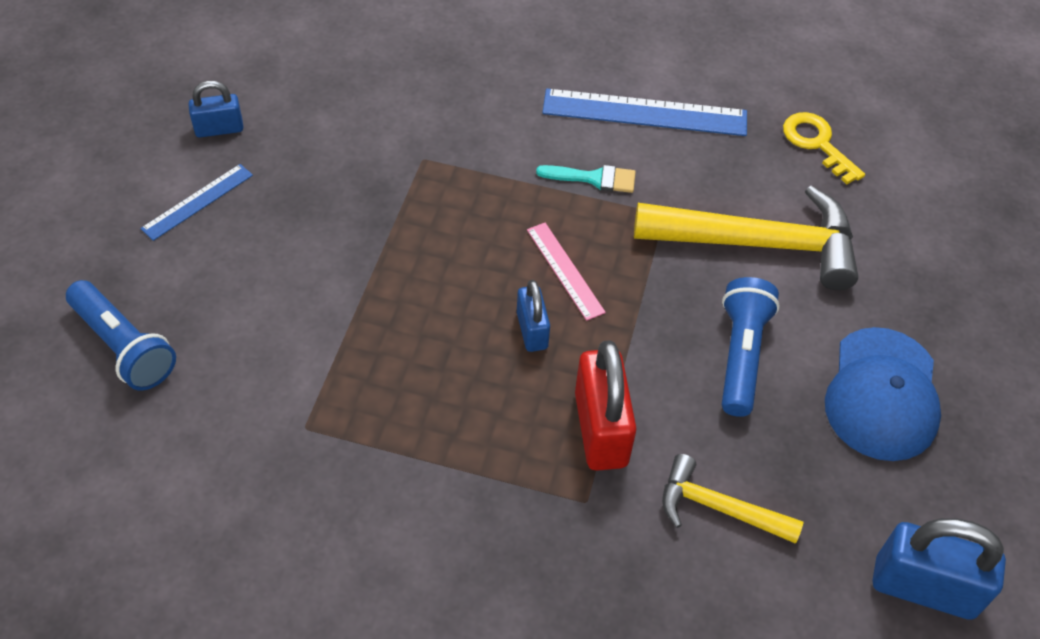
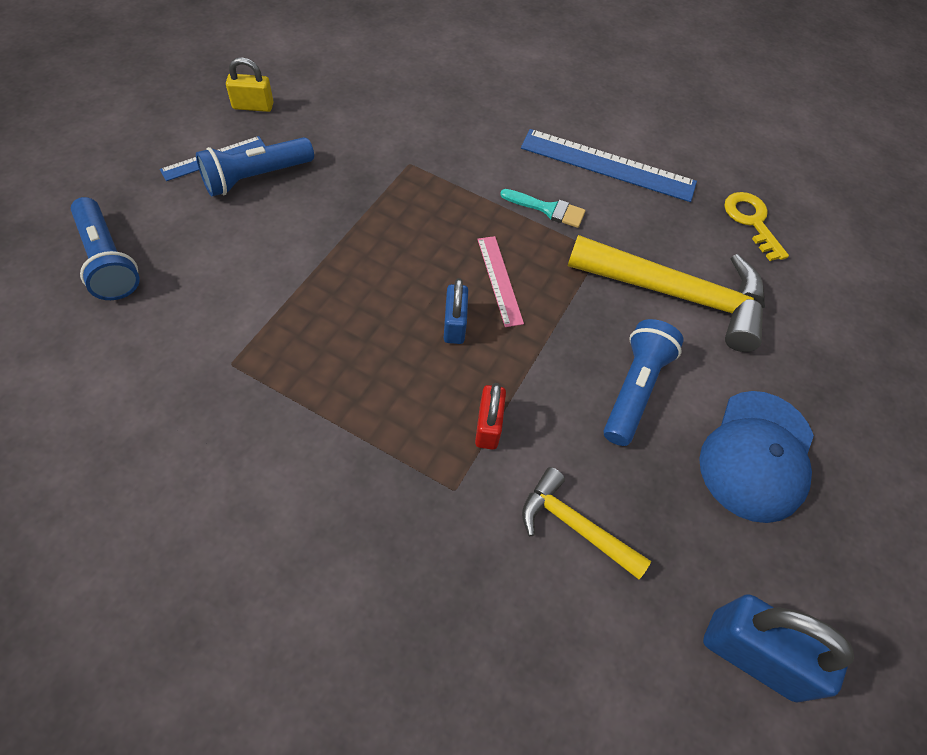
camera: 10 degrees right, 5 degrees up
(219, 129) = (253, 106): blue padlock -> yellow padlock
(254, 213) = (256, 177): none -> blue flashlight
(601, 429) = (488, 426): red padlock -> red padlock, size x0.58

